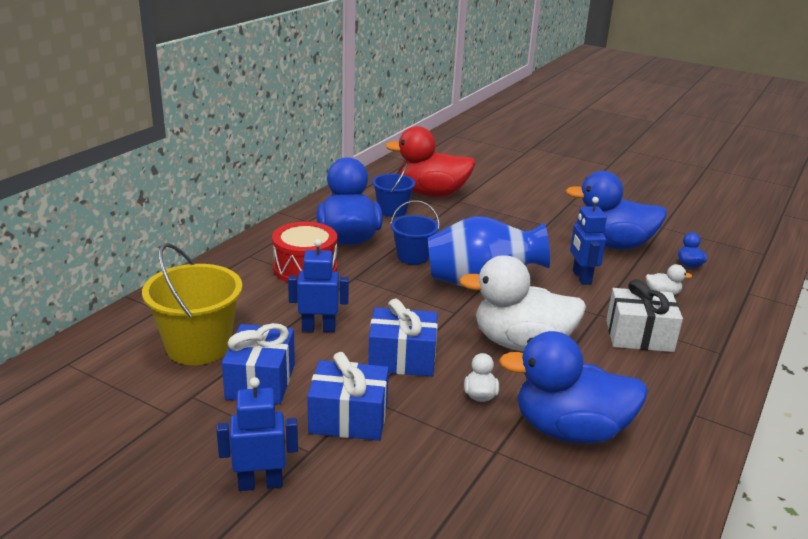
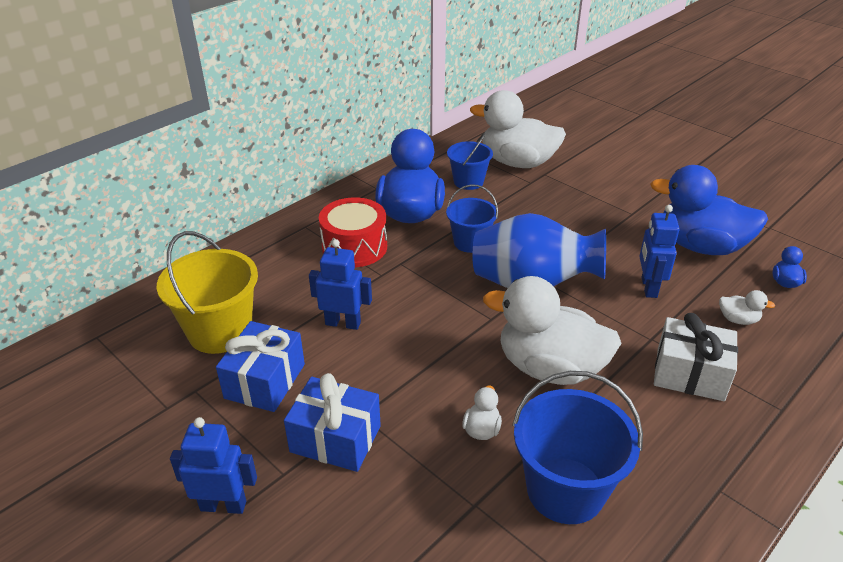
camera: 15 degrees right, 10 degrees up
(402, 358) = (415, 371): blue gift -> none
(431, 193) = (518, 162): red duck -> white duck
(569, 430) = (565, 490): blue duck -> blue bucket

